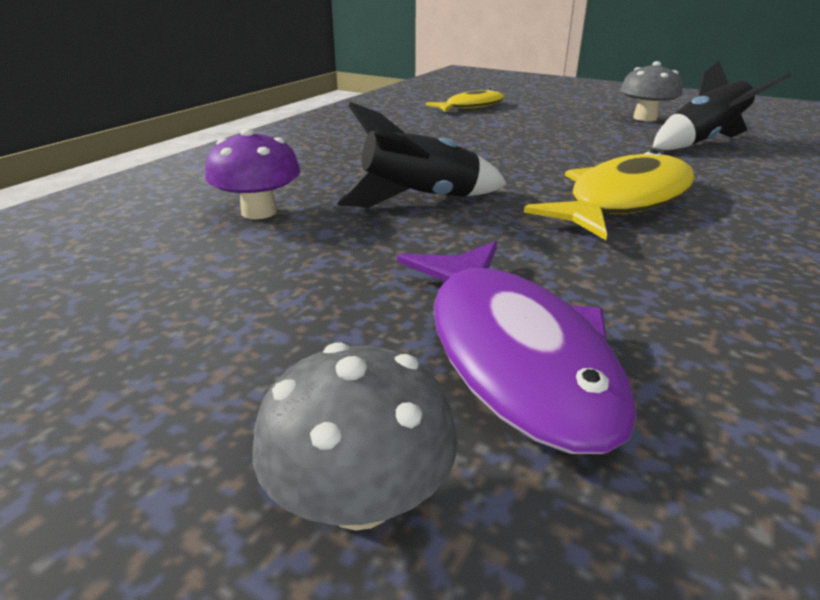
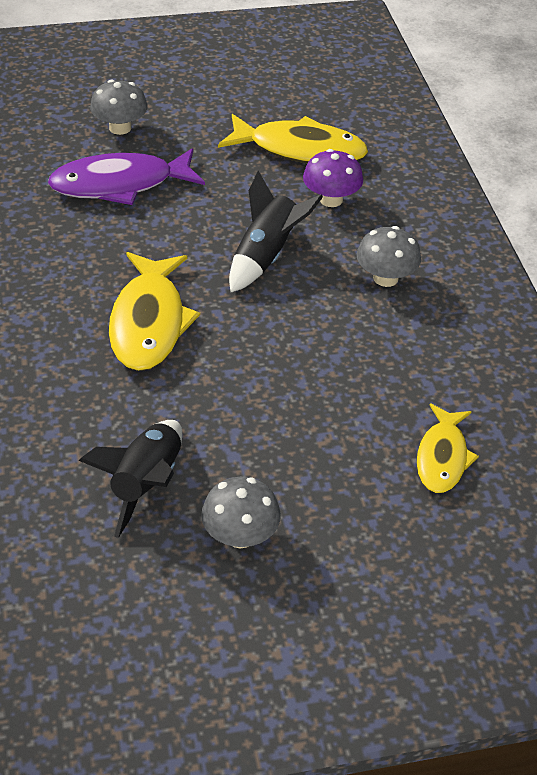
camera: 135 degrees right, 15 degrees up
(163, 269) = (300, 150): none -> yellow fish
(343, 157) = (385, 278): none -> grey mushroom
(512, 353) = (120, 184): purple fish -> purple fish turned 45 degrees counterclockwise

